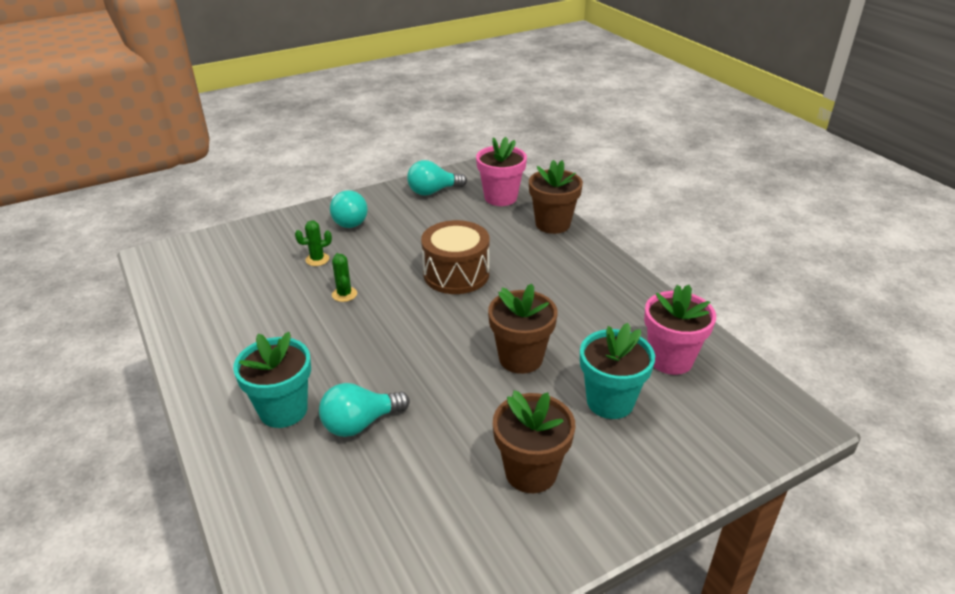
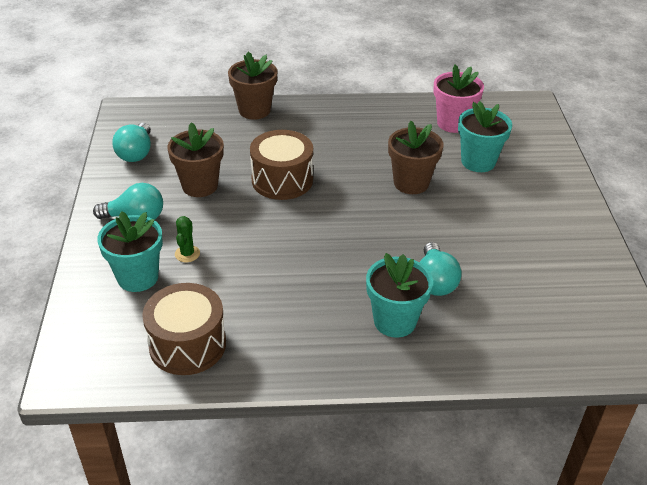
camera: 65 degrees left, 5 degrees up
(206, 297) = (187, 344): none -> brown drum
(275, 247) = (138, 277): none -> turquoise flower pot
(344, 294) = (259, 250): green cactus -> none
(500, 197) = (187, 121): pink flower pot -> none
(531, 472) = (524, 216): brown flower pot -> brown flower pot (200, 186)

